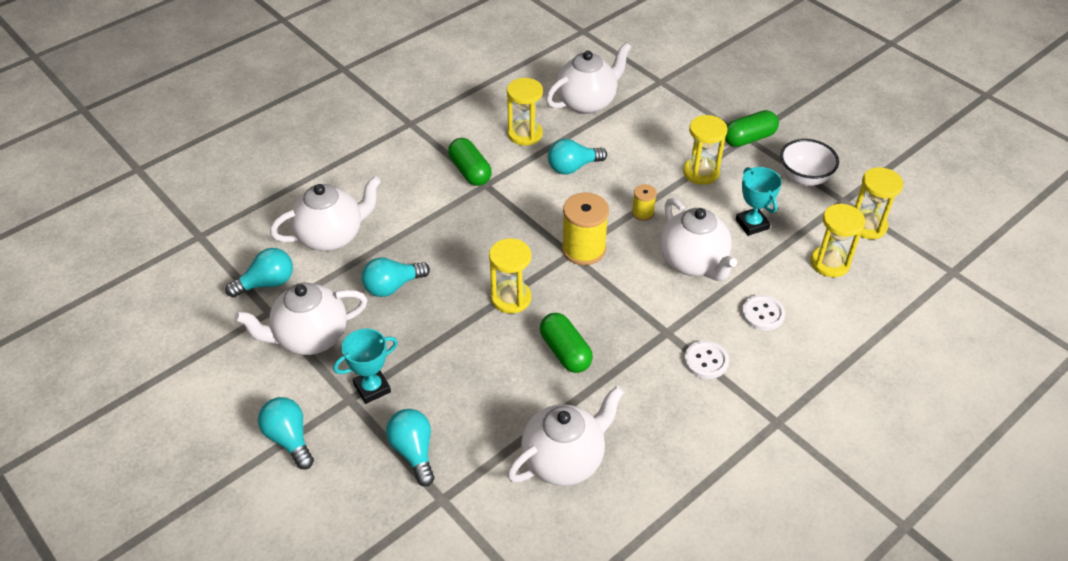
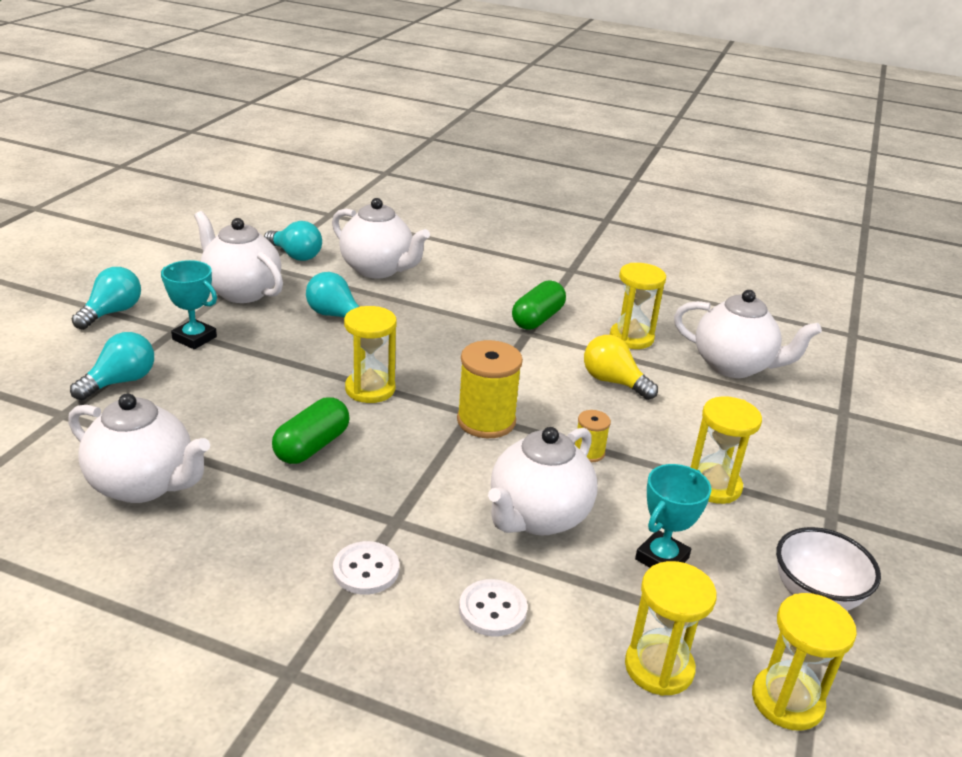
camera: 60 degrees right, 15 degrees down
(573, 167) = (613, 382): turquoise light bulb -> yellow light bulb
(749, 138) = (832, 517): green capsule -> none

